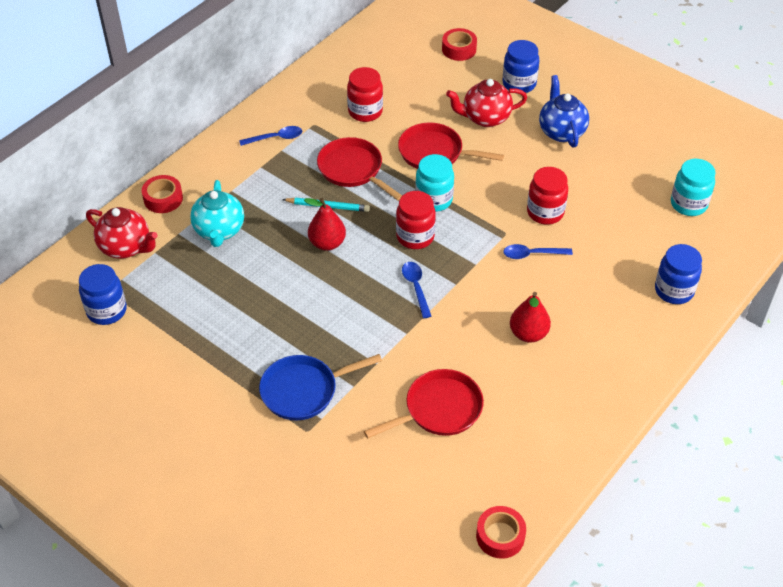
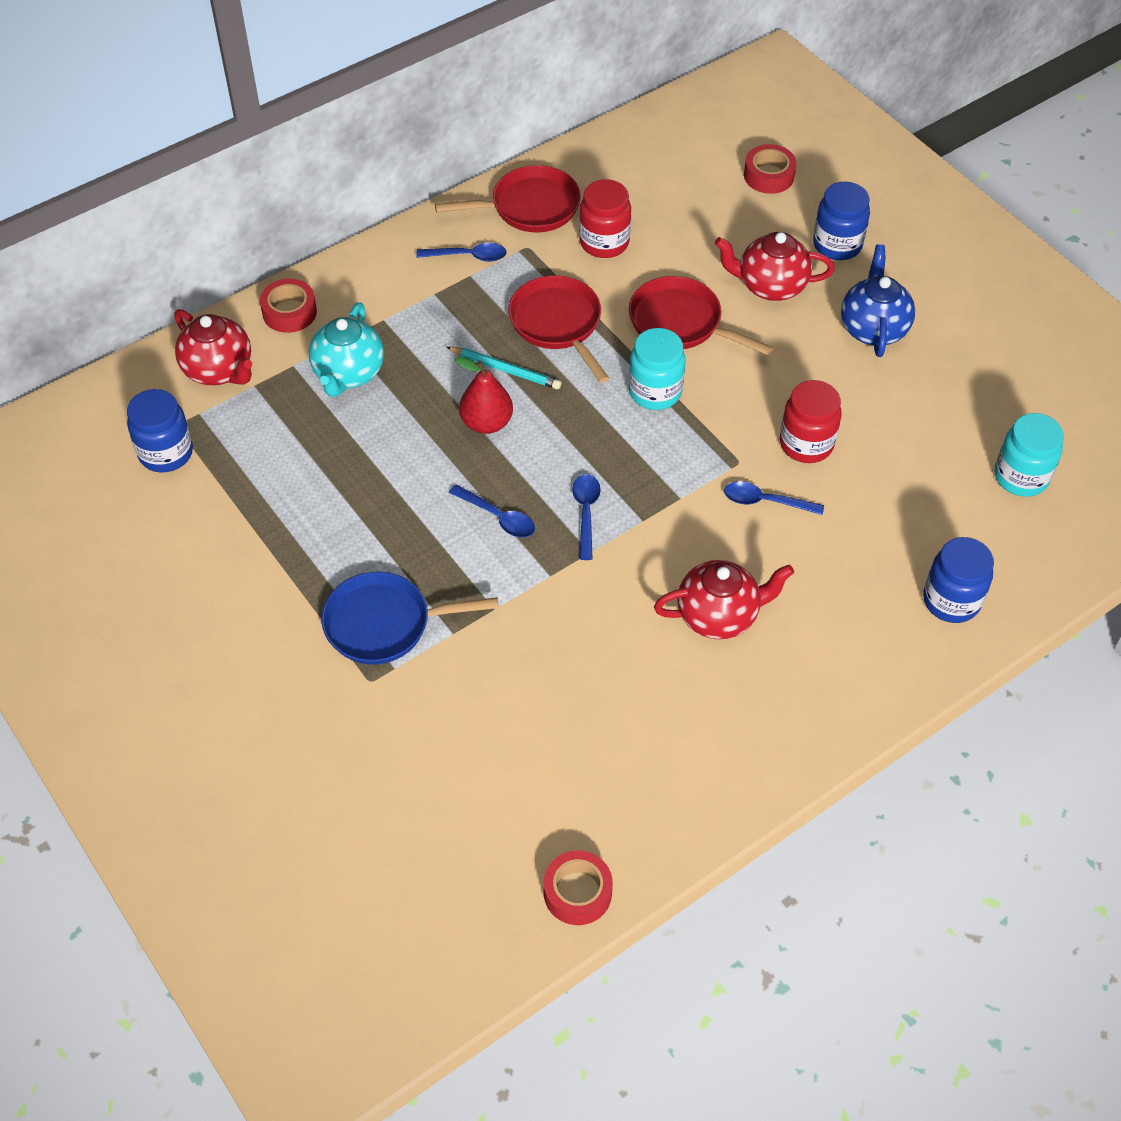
camera: 15 degrees right, 5 degrees up
(357, 303) = (498, 517): none -> blue spoon
(415, 237) = (610, 440): red jar -> none
(438, 409) = (556, 694): red pan -> red pan (529, 207)
(528, 334) = (719, 615): red pear -> red teapot

